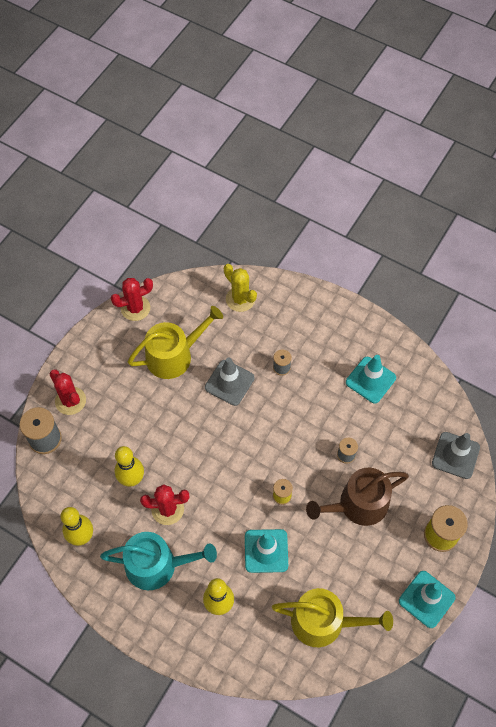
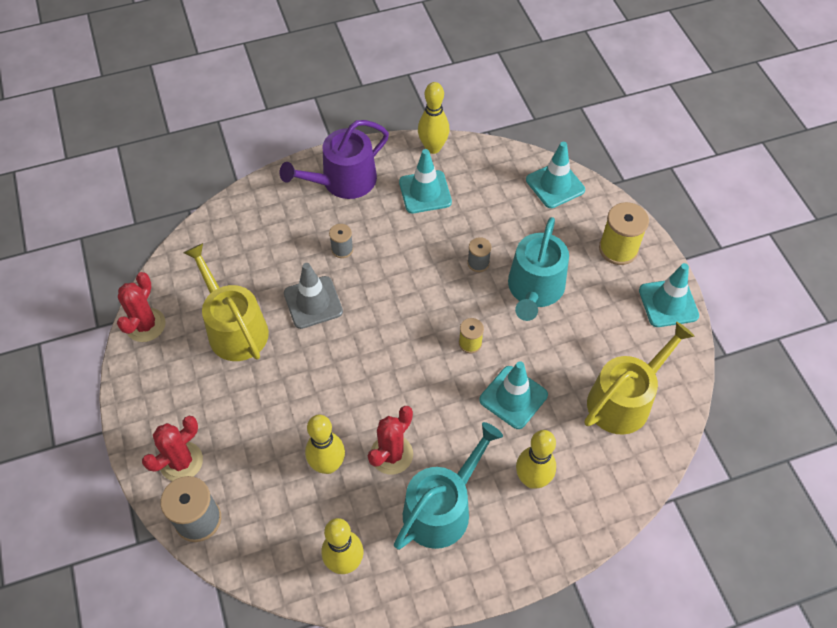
camera: 50 degrees left, 5 degrees down
(70, 401) = (181, 462): red cactus -> red cactus turned 45 degrees counterclockwise
(174, 355) = (234, 328): yellow watering can -> yellow watering can turned 45 degrees counterclockwise
(240, 299) = (237, 231): yellow cactus -> none
(332, 326) = (343, 181): none -> purple watering can
(358, 505) = (535, 289): brown watering can -> turquoise watering can
(411, 356) = (433, 148): none -> yellow bowling pin
(455, 455) = (555, 185): grey traffic cone -> turquoise traffic cone

